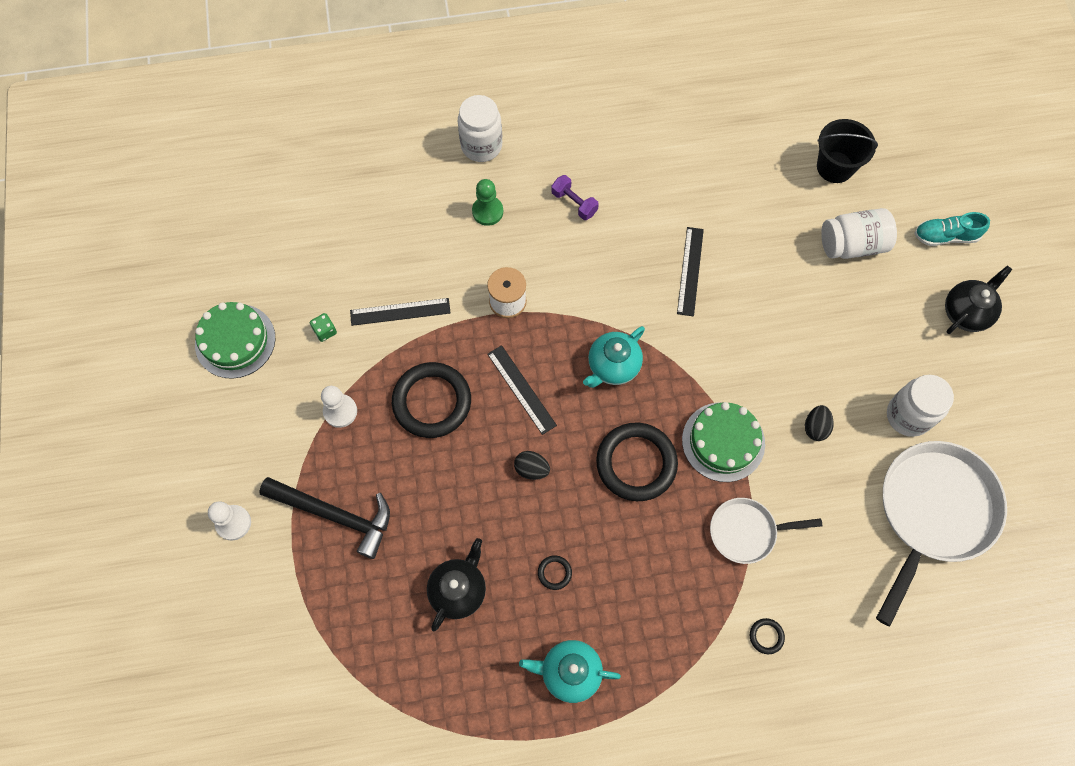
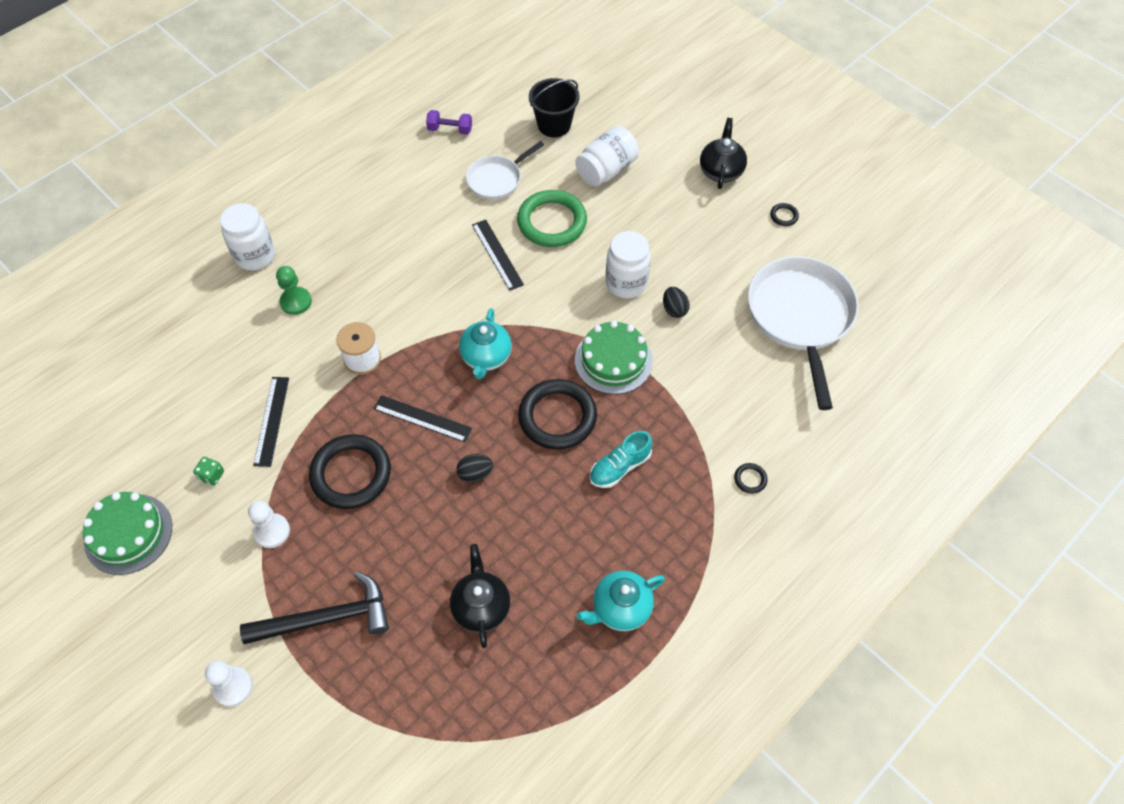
camera: 35 degrees left, 10 degrees down
(400, 312) = (272, 421): black ruler -> black ruler turned 45 degrees counterclockwise
(554, 573) = (552, 540): black ring -> black ring (784, 216)
(574, 203) = (366, 256): purple dumbbell -> purple dumbbell (450, 129)
(747, 532) = (679, 413): white pan -> white pan (497, 179)
(762, 268) = (552, 222): none -> green ring
(908, 416) = (733, 262): white jar -> white jar (626, 283)
(945, 236) = (668, 129): turquoise shoe -> turquoise shoe (620, 467)

